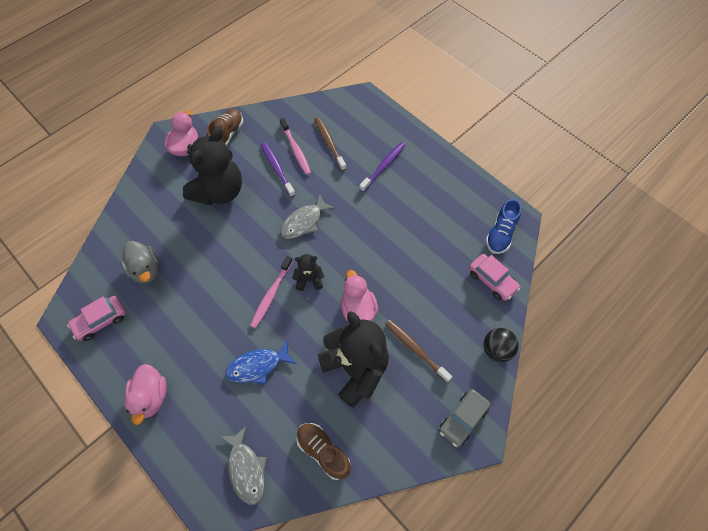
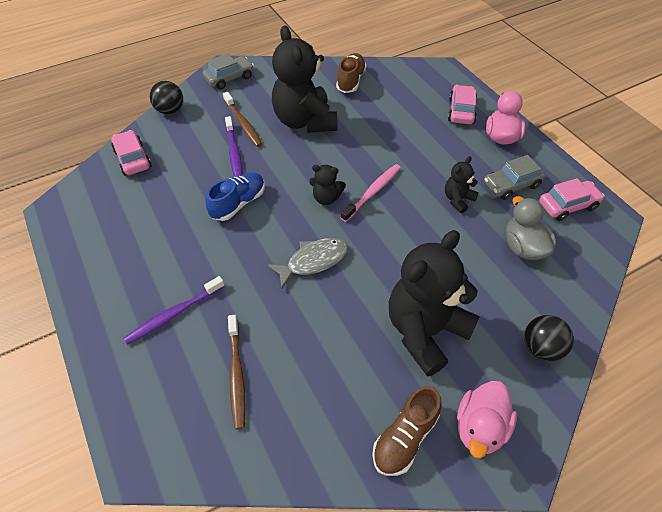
camera: 165 degrees left, 10 degrees down
(144, 197) = (541, 348): none -> black ball
(147, 333) = (511, 185): none -> grey car
(192, 429) = (461, 111): none -> pink car
(196, 304) = (458, 200): none -> black teddy bear
(246, 469) = (415, 83): grey fish -> none
(257, 366) = (397, 139): blue fish -> none
(277, 169) = (332, 347): purple toothbrush -> purple toothbrush (234, 153)
(296, 150) = (294, 375): pink toothbrush -> none
(323, 452) = (350, 81): brown shoe -> brown shoe turned 135 degrees counterclockwise
(358, 309) = (283, 163): pink duck -> none
(500, 234) = (87, 198): blue shoe -> blue shoe (238, 203)

